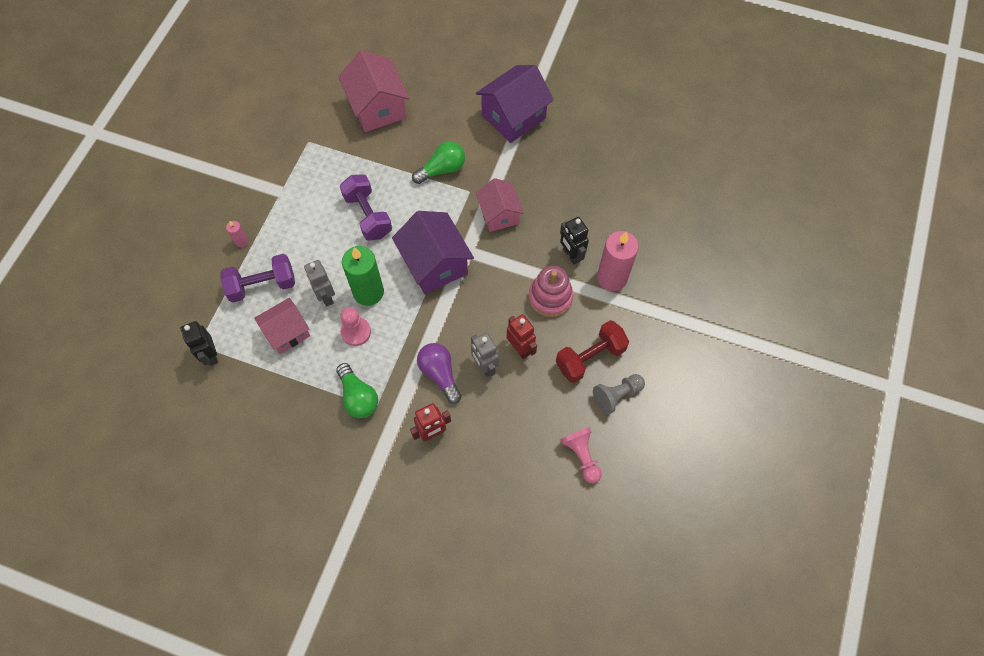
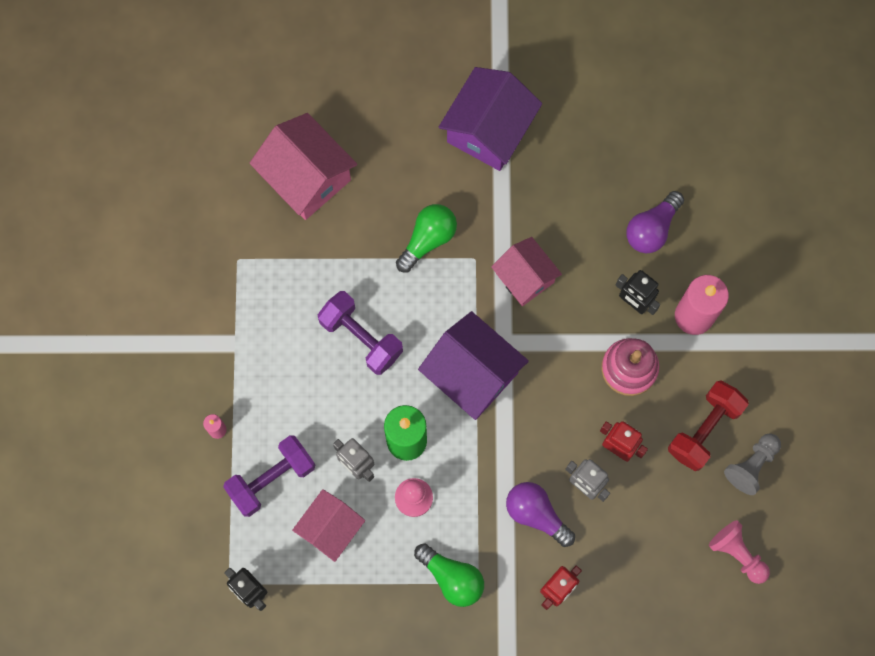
camera: 20 degrees left, 10 degrees up
(603, 212) = (652, 229): none -> purple light bulb

